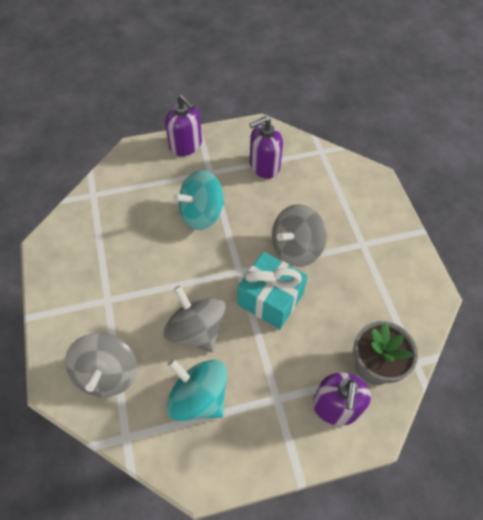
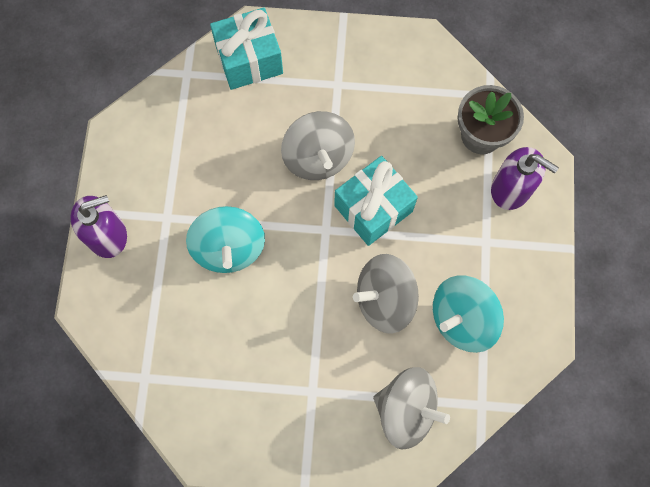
camera: 70 degrees left, 15 degrees up
(264, 166) = (183, 149): purple soap dispenser -> none
(351, 183) = (249, 60): none -> turquoise gift

